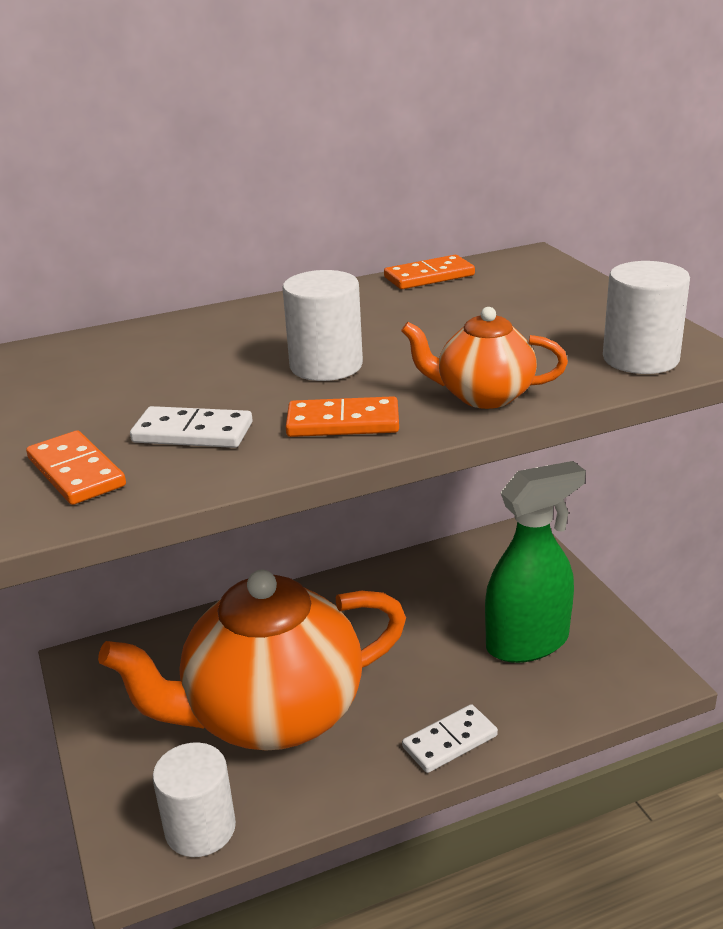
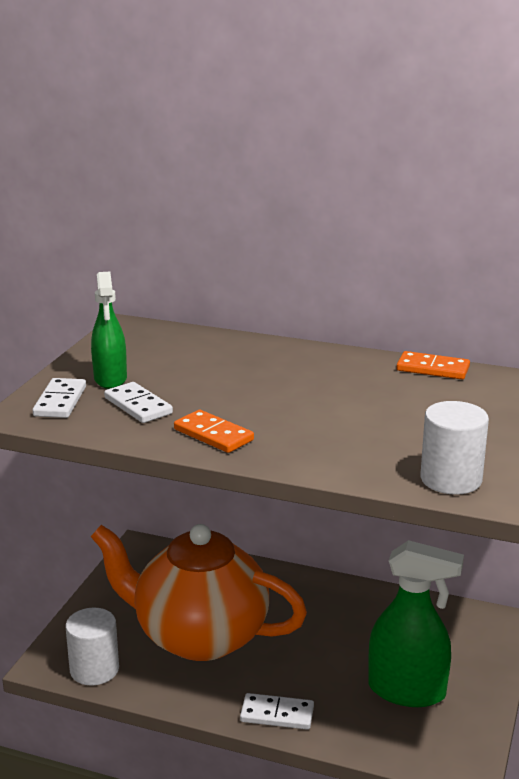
camera: 40 degrees right, 5 degrees down
(76, 472) = (60, 401): orange domino -> white domino
(98, 420) = (110, 379): none -> green spray bottle
(326, 366) = (264, 399): white cylinder -> none
(483, 396) = (311, 456): orange teapot -> none

